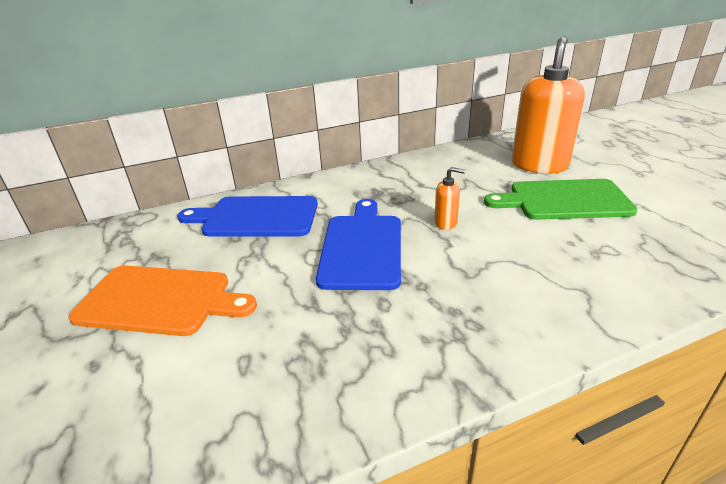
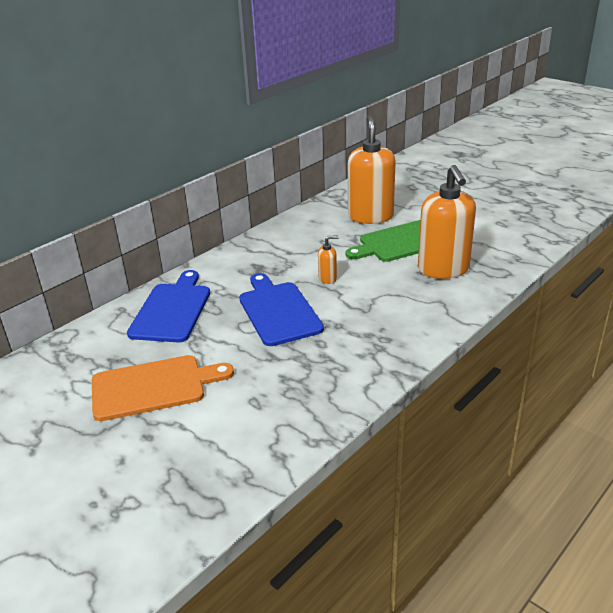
camera: 25 degrees left, 0 degrees up
(256, 217) = (172, 310): blue cutting board -> blue cutting board turned 120 degrees clockwise
(608, 247) = (443, 269): none -> orange soap dispenser

